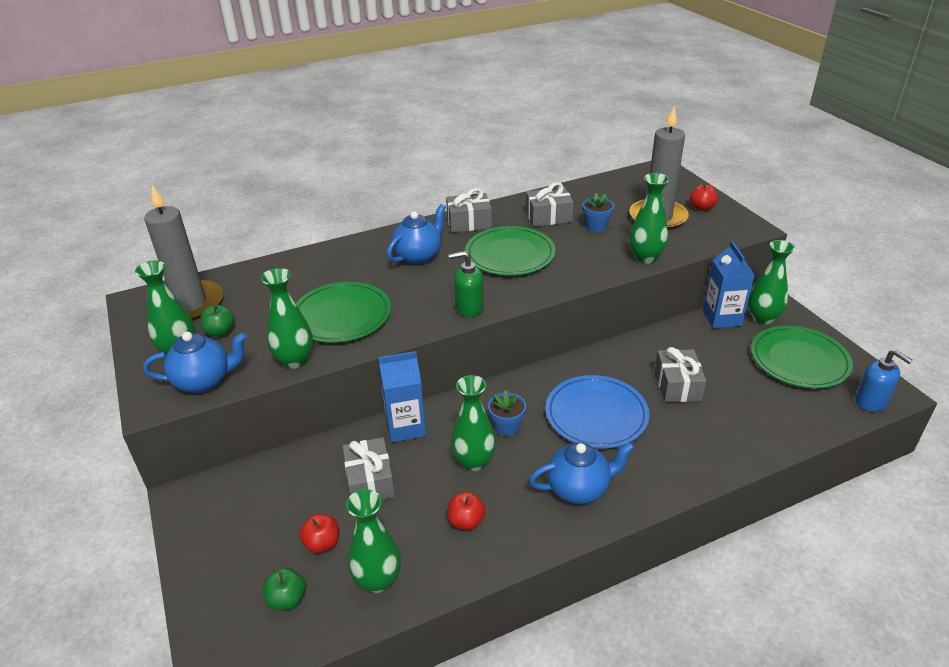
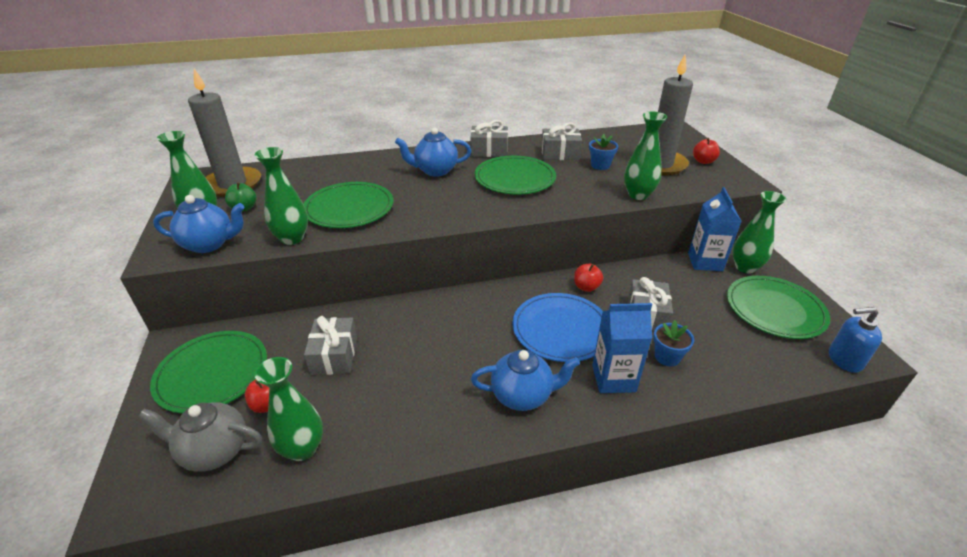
camera: 10 degrees right, 0 degrees up
(245, 522) = (212, 373): none -> green plate
(287, 599) = (214, 451): green apple -> grey teapot
(406, 427) = (384, 314): blue carton -> blue carton (613, 378)
(418, 256) = (435, 171): blue teapot -> blue teapot turned 150 degrees counterclockwise
(466, 521) = (405, 407): red apple -> red apple (586, 287)
(469, 308) = (461, 216): green soap dispenser -> none
(474, 462) = (433, 354): green vase -> none
(506, 427) = (474, 327): blue flower pot -> blue flower pot (667, 357)
(871, 401) = (844, 360): blue soap dispenser -> blue soap dispenser turned 120 degrees clockwise

